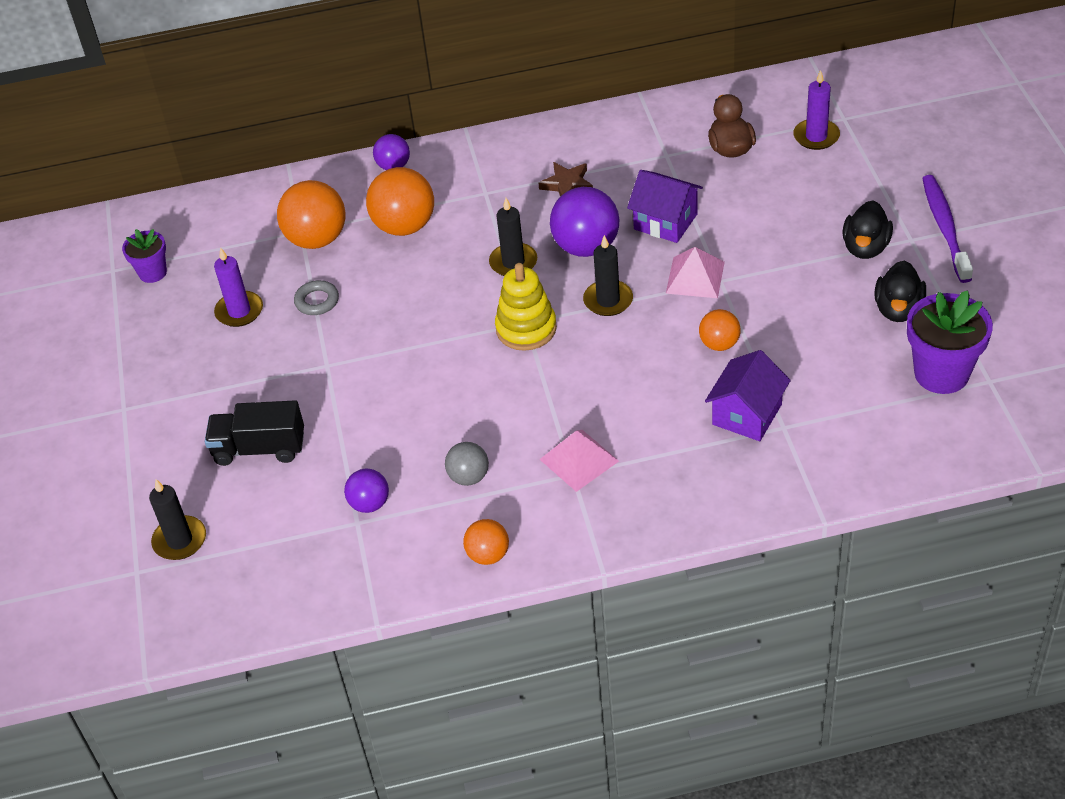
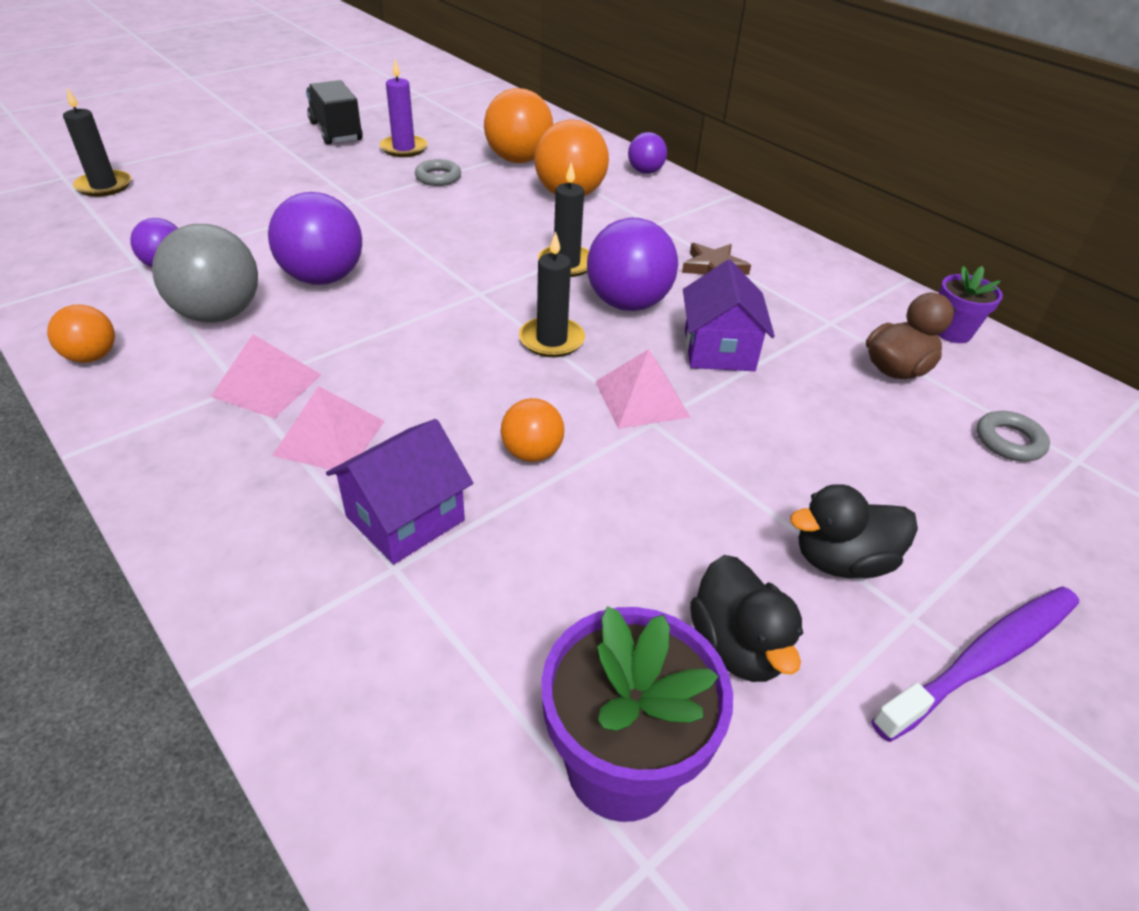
camera: 55 degrees right, 5 degrees down
(153, 273) = (428, 108): purple flower pot -> purple flower pot (952, 332)
(259, 448) = (231, 194): black truck -> black truck (336, 132)
(450, 408) = (323, 278): none -> purple ball
(469, 477) = (219, 314): grey ball -> grey ball, size x1.78
(526, 328) = (469, 295): yellow stacking toy -> none
(654, 436) = (329, 438): none -> pink pyramid
(747, 414) = (405, 518): purple house -> purple house turned 45 degrees counterclockwise
(816, 136) = (1009, 441): purple candle -> grey ring
(898, 309) = (737, 646): black duck -> black duck turned 90 degrees counterclockwise

